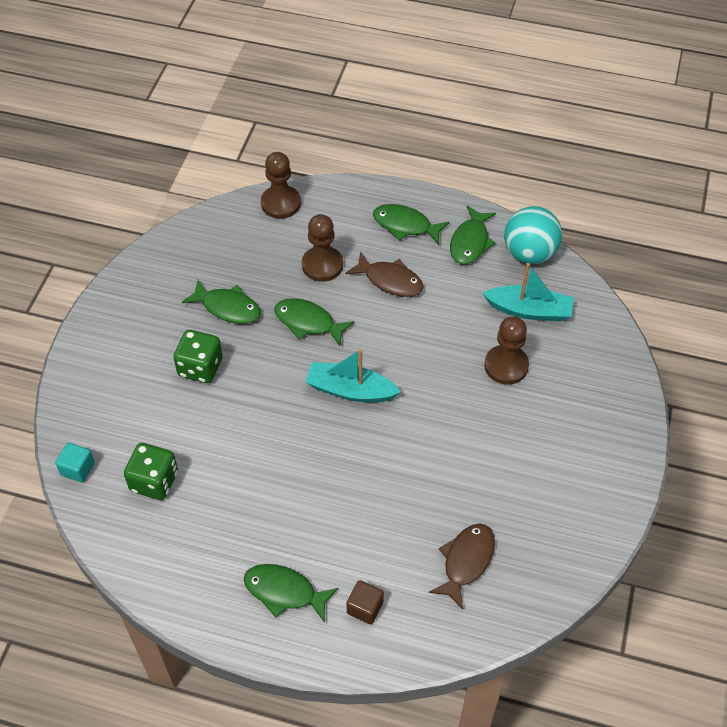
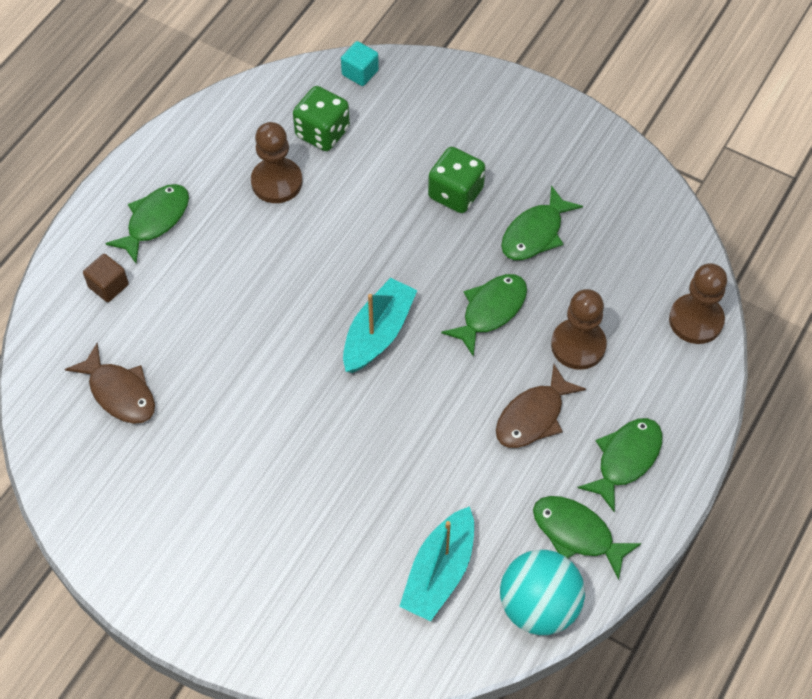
camera: 105 degrees right, 5 degrees up
(506, 366) = (360, 514): brown pawn -> brown pawn (276, 182)

